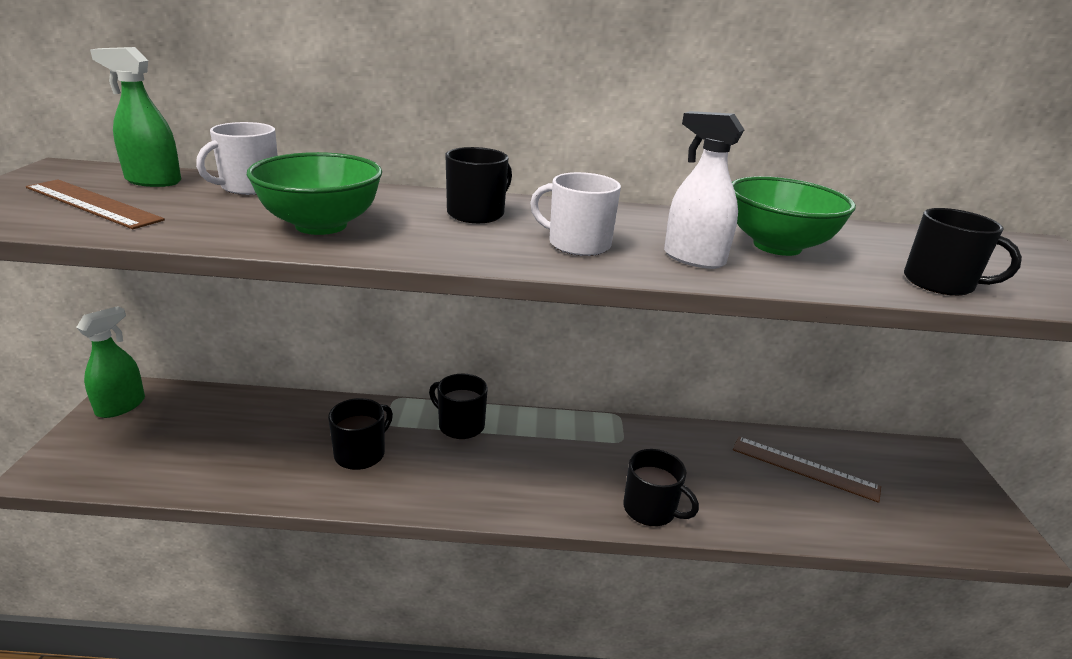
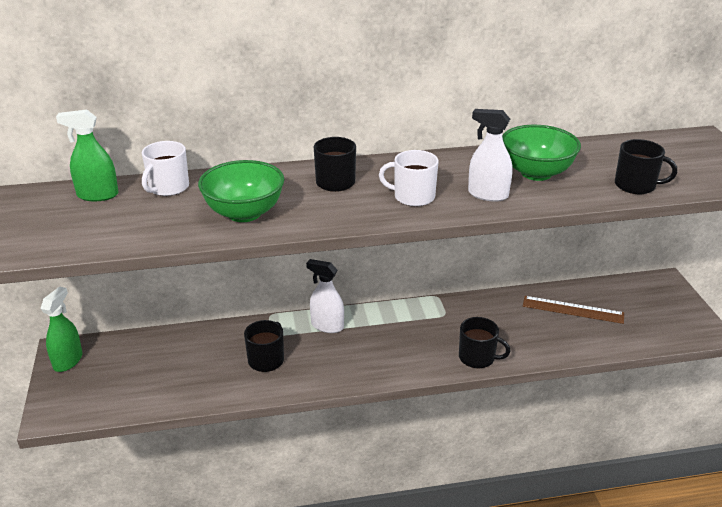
camera: 10 degrees left, 5 degrees up
(92, 203) = (81, 224): brown ruler -> none
(460, 425) = (327, 326): black mug -> white spray bottle

